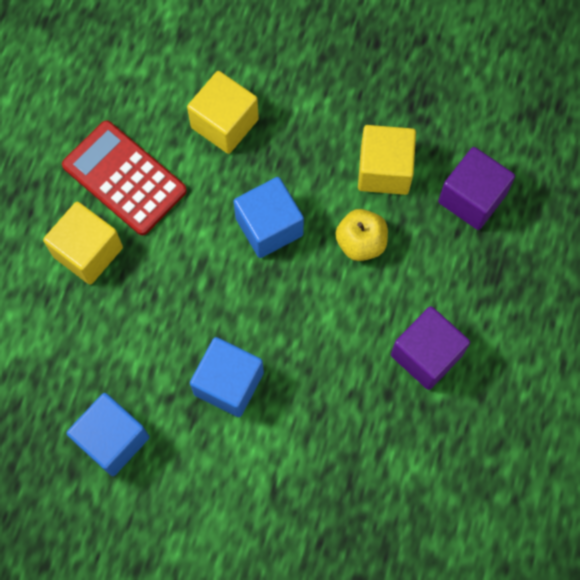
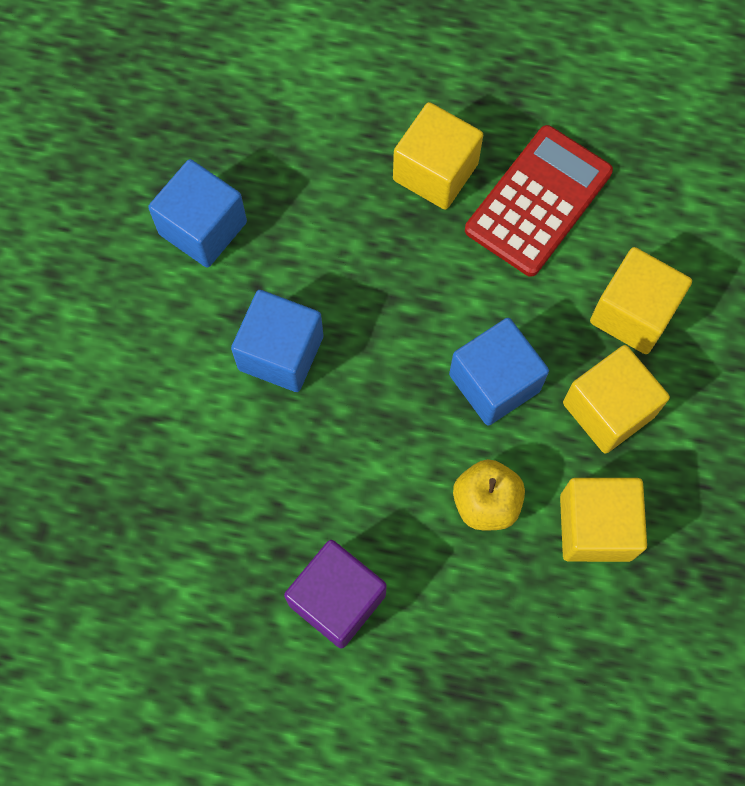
camera: 85 degrees right, 0 degrees up
(297, 150) = (608, 409): none -> yellow cube
(472, 198) = (570, 652): purple cube -> none

